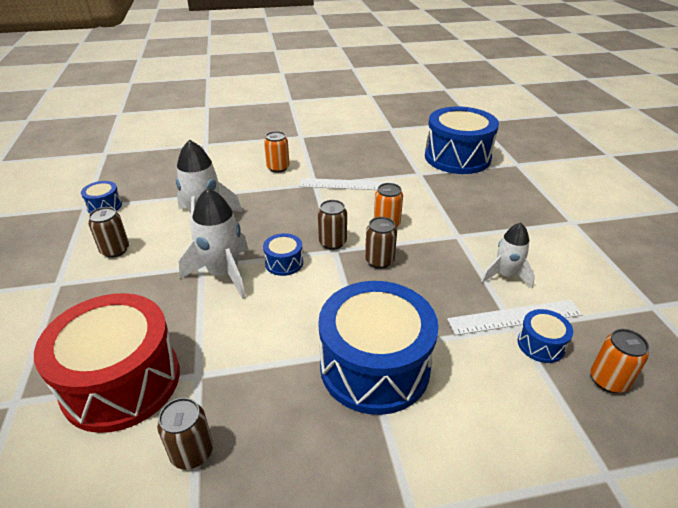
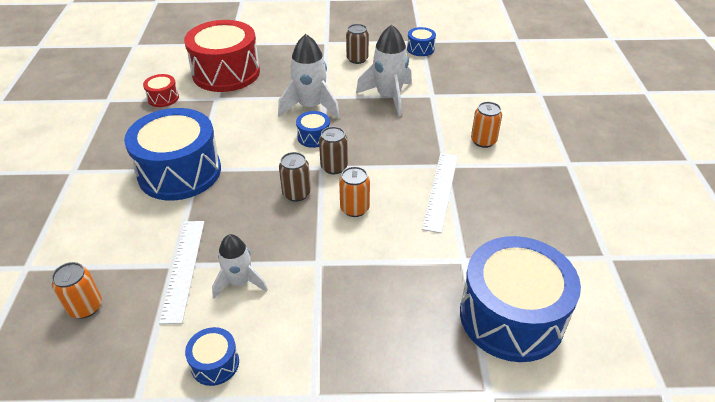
camera: 100 degrees right, 5 degrees up
(192, 452) = (163, 98): brown can -> red drum
(541, 344) = (145, 275): blue drum -> blue drum (215, 364)

